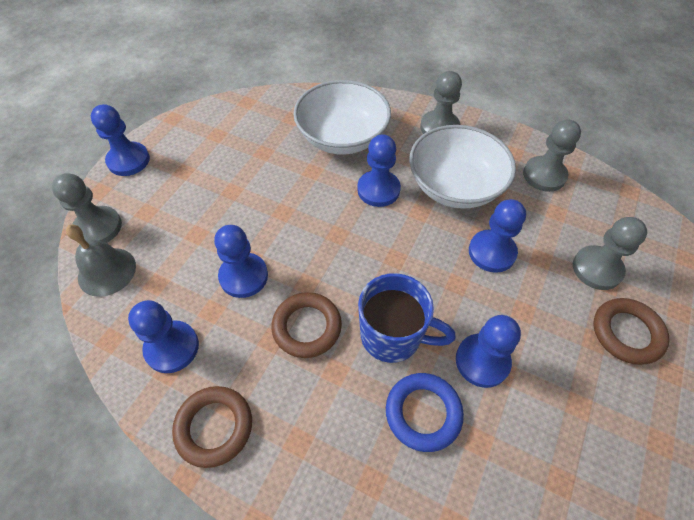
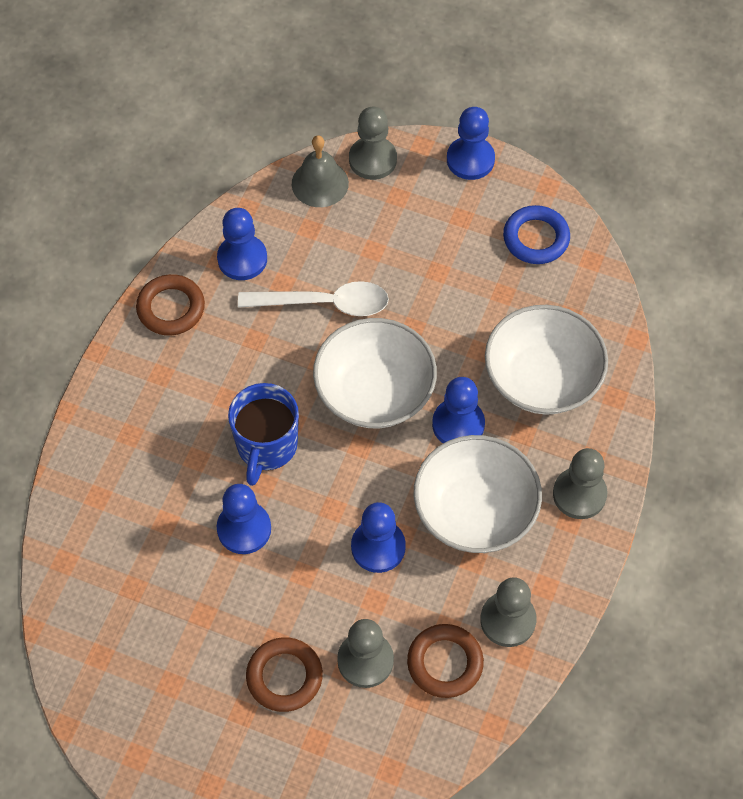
camera: 85 degrees right, 5 degrees up
(243, 276) = (324, 303): blue pawn -> white spoon
(307, 327) = (271, 368): brown ring -> brown ring (445, 663)
(342, 244) = (374, 391): none -> white bowl
(423, 413) = (190, 474): blue ring -> blue ring (536, 238)

